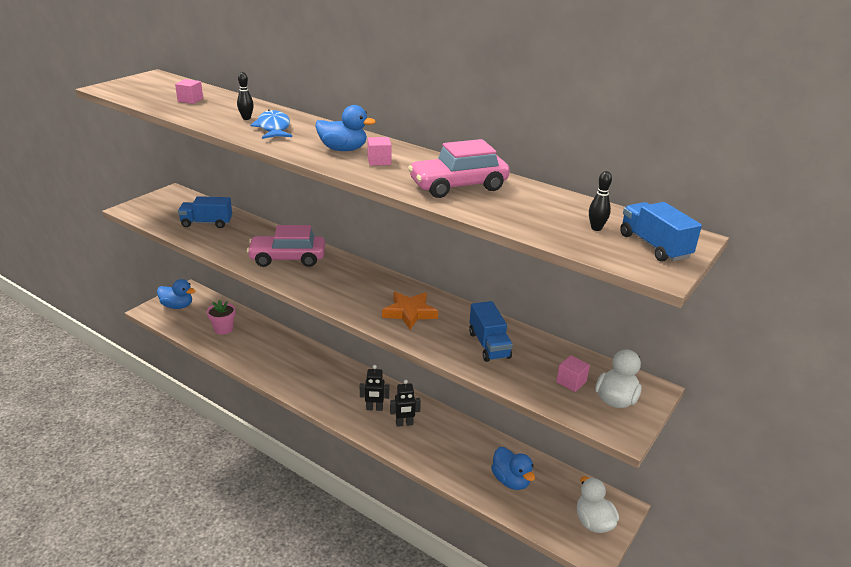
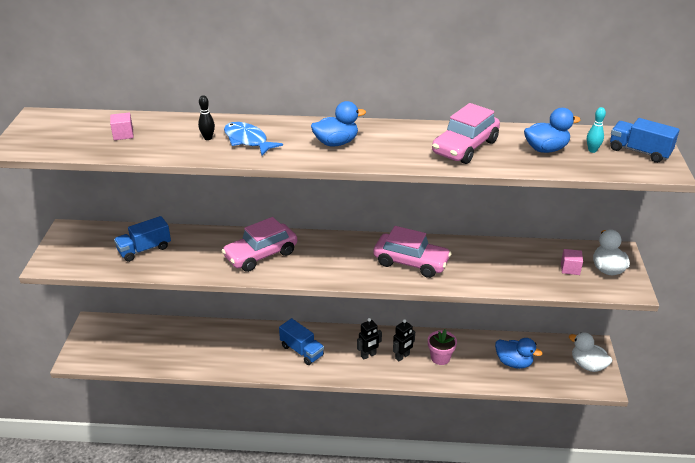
camera: 30 degrees left, 5 degrees up
(177, 306) = (99, 343): blue duck -> blue duck (546, 149)
(223, 329) = (168, 345): pink flower pot -> pink flower pot (440, 358)
(379, 161) = (379, 144): pink cube -> none
(409, 313) = (411, 262): orange star -> pink car
(489, 345) = (492, 264): blue truck -> blue truck (302, 351)
(596, 228) = (592, 150): black bowling pin -> turquoise bowling pin

